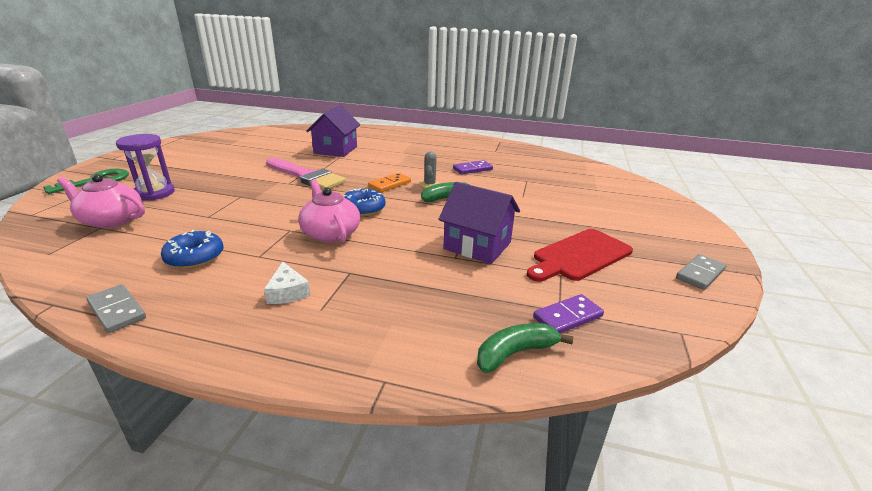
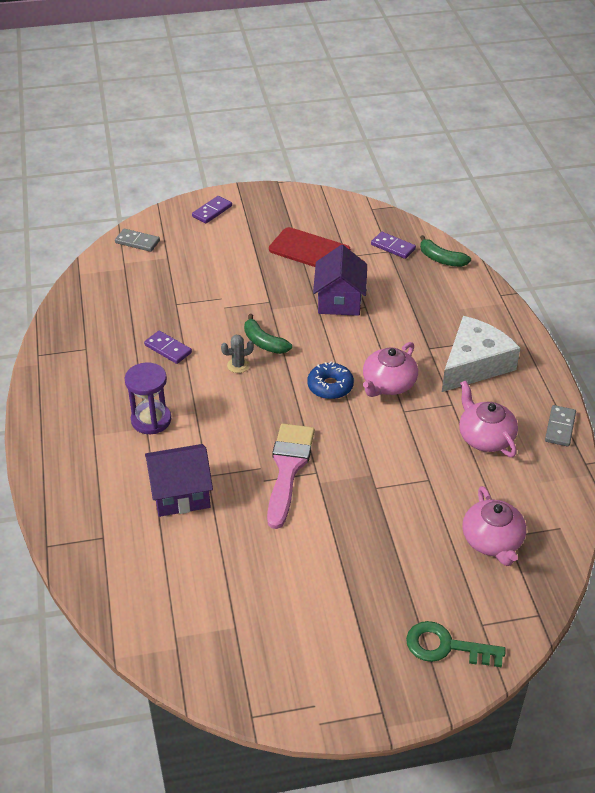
camera: 115 degrees left, 15 degrees up
(154, 193) = (425, 562): purple hourglass -> purple hourglass (151, 420)
(195, 257) = (485, 437): blue donut -> pink teapot
(287, 292) = (474, 364): white cheese -> white cheese, size x2.30
(390, 184) = (260, 393): orange domino -> none
(677, 221) = (212, 211): none -> purple domino
(700, 274) = (296, 202): grey domino -> grey domino (137, 242)

